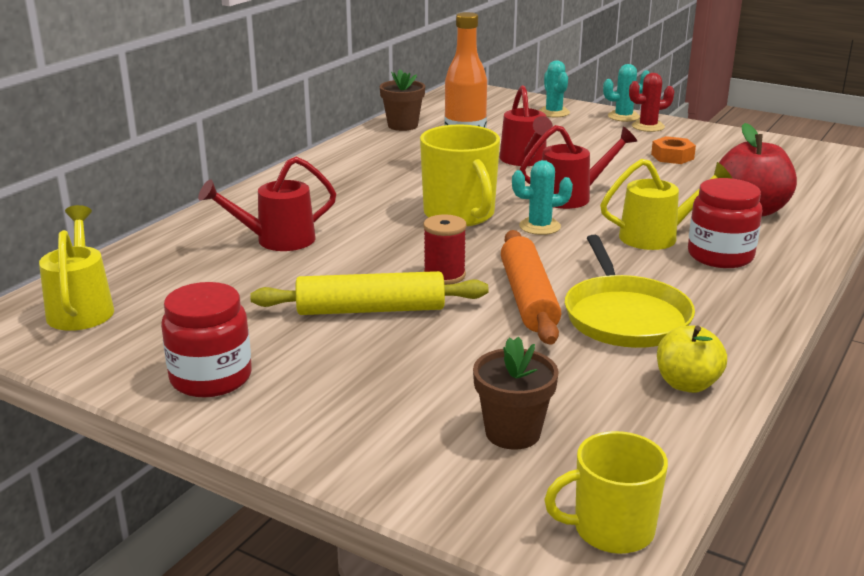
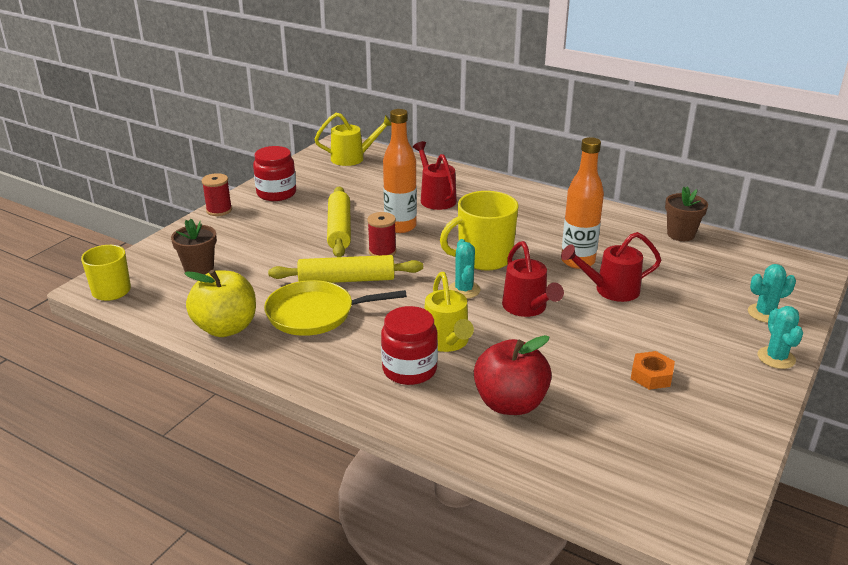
camera: 90 degrees right, 5 degrees up
(271, 439) = (219, 210): none -> red spool
(367, 264) = (400, 226): none -> orange bottle
(528, 298) = (346, 280): orange rolling pin -> yellow rolling pin
(648, 126) = (747, 371): red cactus -> none
(687, 384) = (226, 328): yellow apple -> yellow apple, size x1.59

